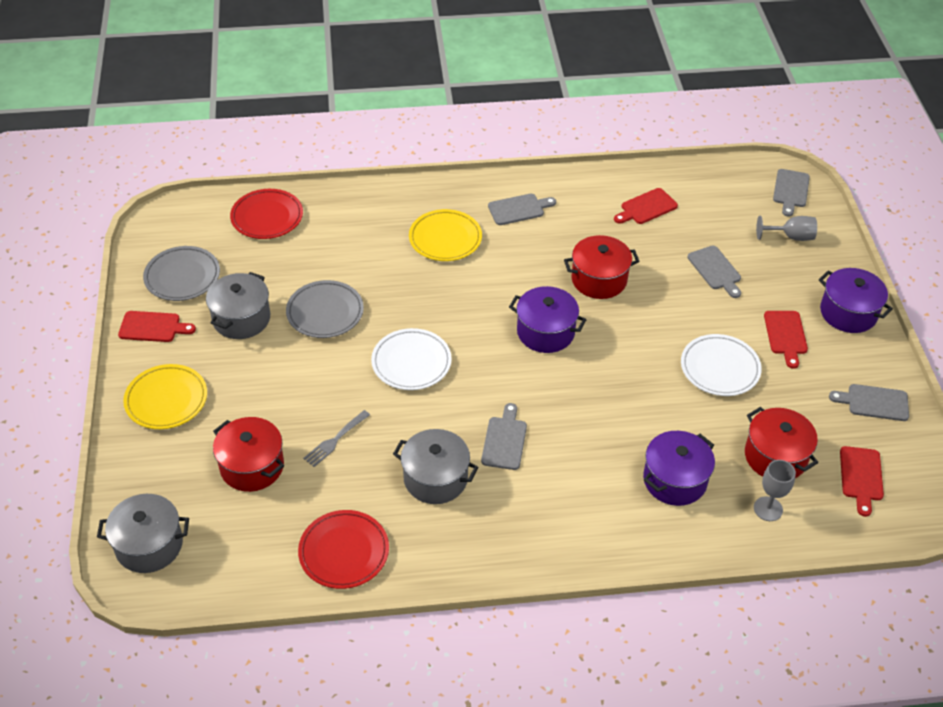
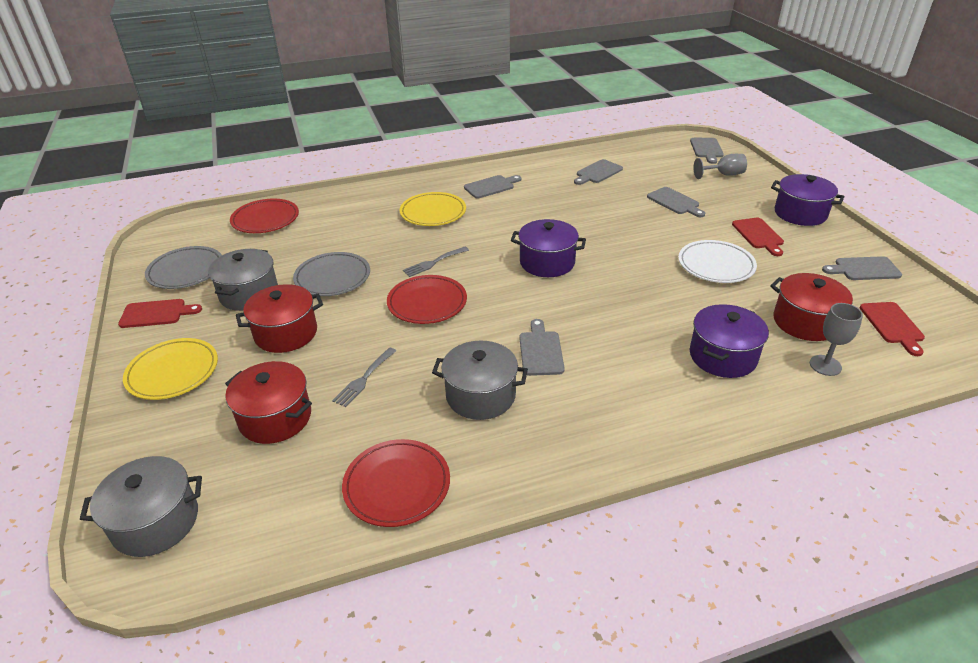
camera: 10 degrees left, 10 degrees down
(411, 362) = (427, 303): white plate -> red plate
(430, 310) = (434, 262): none -> grey fork
(599, 279) = (579, 221): red pot -> red pot (286, 333)
(646, 207) = (597, 172): red cutting board -> grey cutting board

